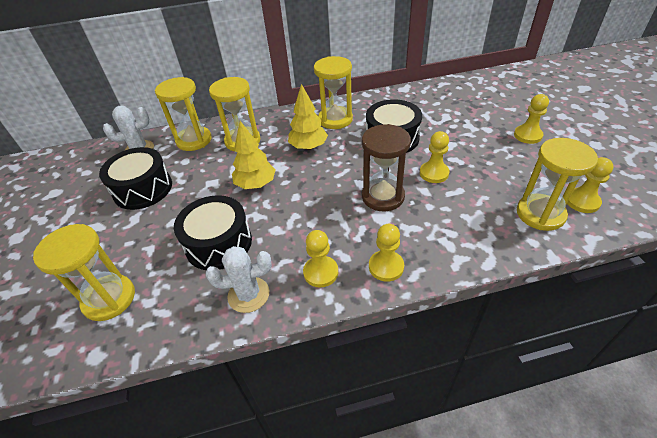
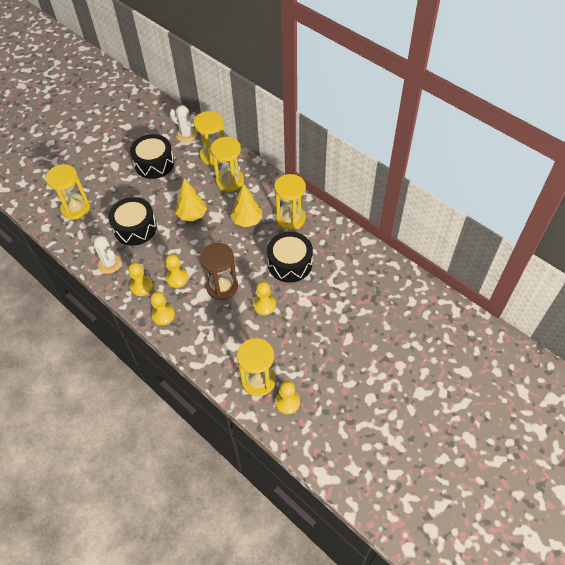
camera: 55 degrees right, 10 degrees up
(527, 135) = (352, 348): yellow pawn -> yellow pawn (177, 278)

